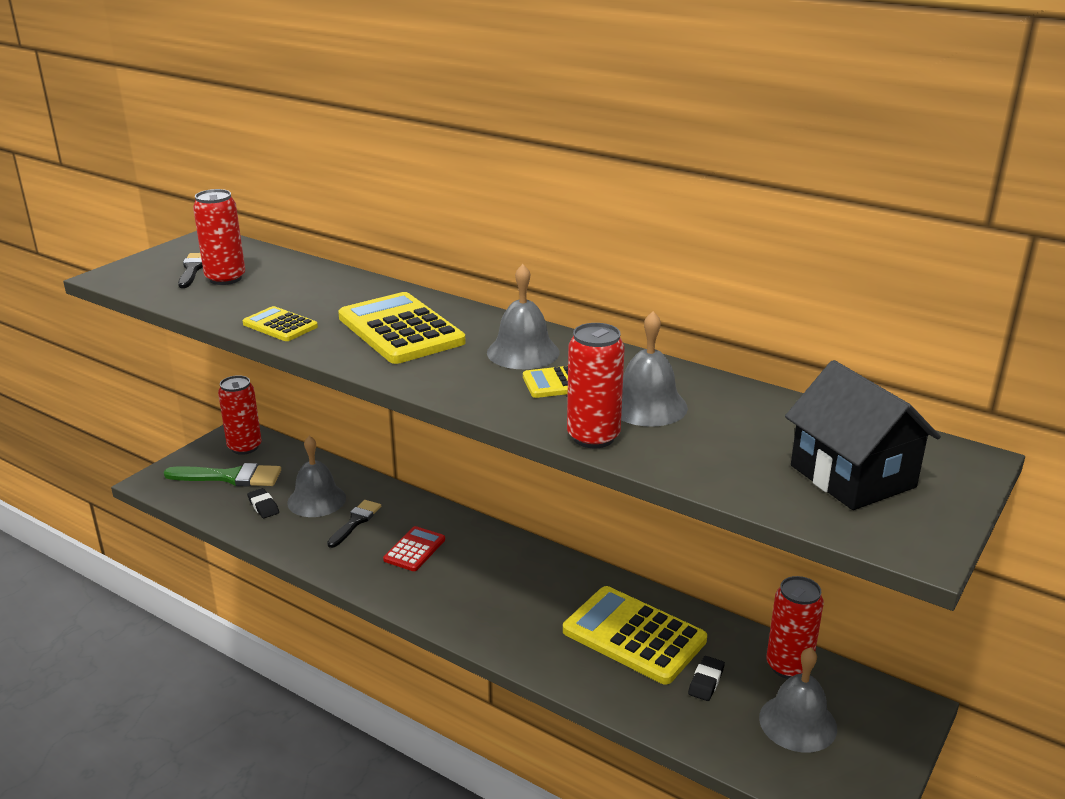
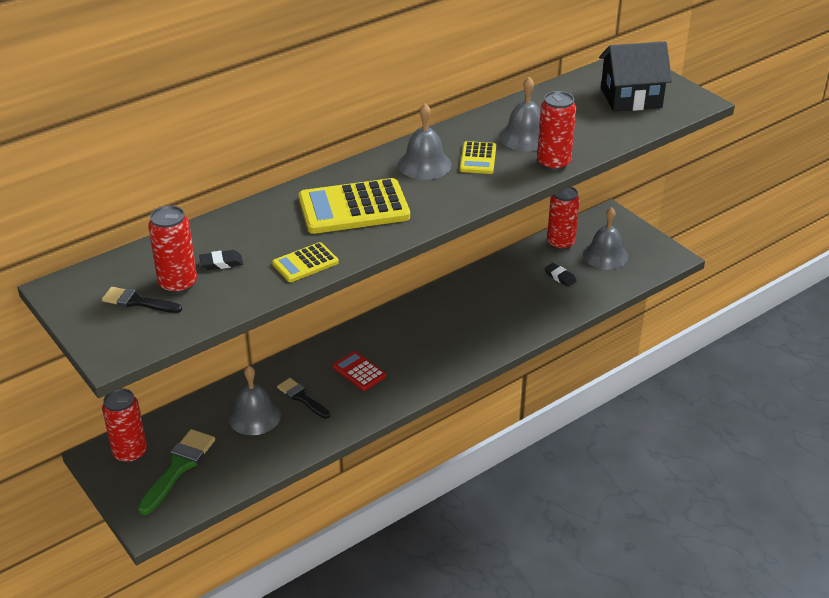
camera: 70 degrees left, 10 degrees up
(263, 506) = (242, 450): black eraser -> black eraser (221, 263)
(634, 636) = (507, 293): yellow calculator -> none

